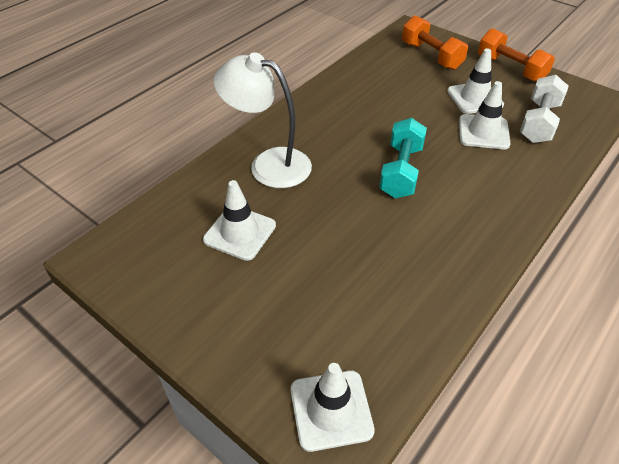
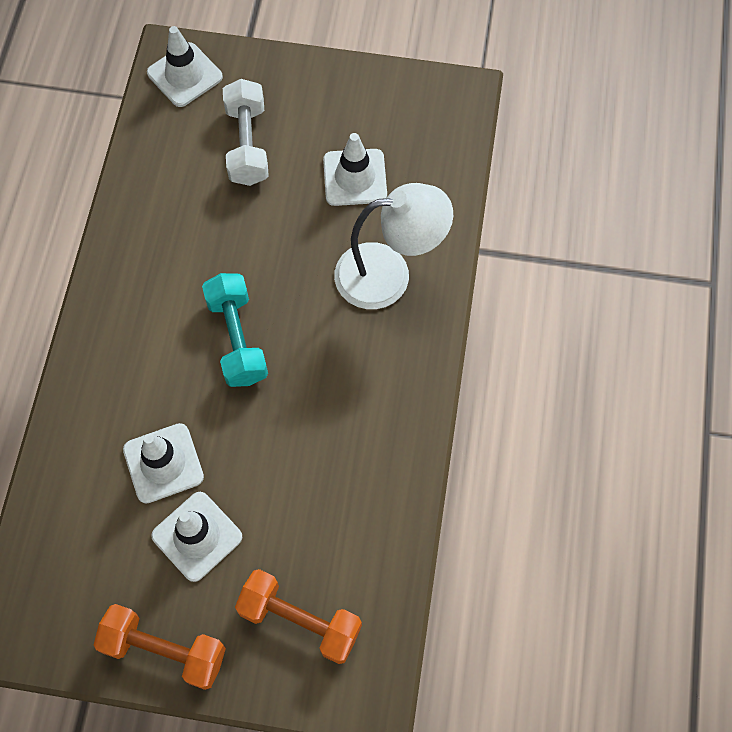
camera: 150 degrees right, 20 degrees up
(539, 122) = (95, 524): white dumbbell -> white dumbbell (247, 144)

